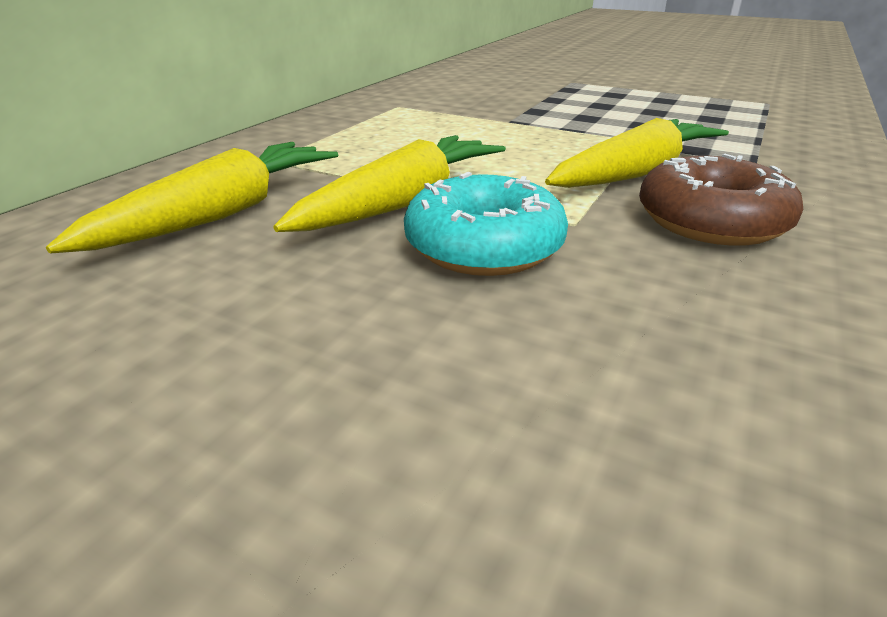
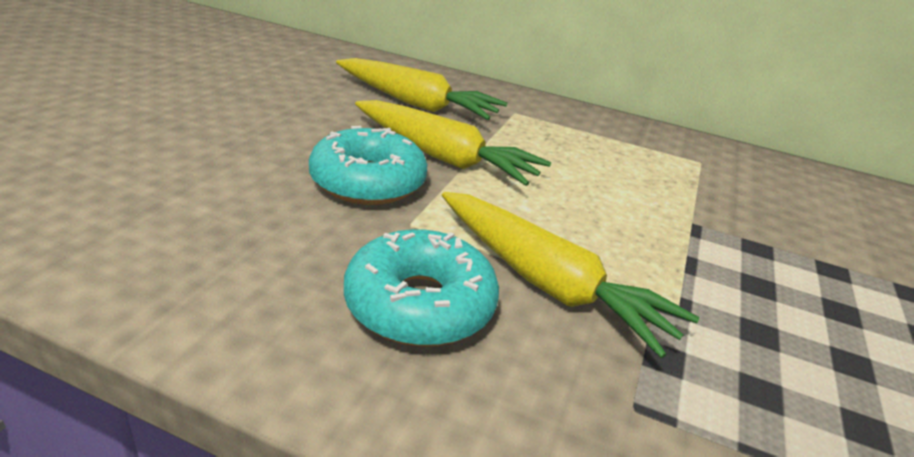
camera: 80 degrees right, 0 degrees up
(711, 221) = (419, 304): brown donut -> turquoise donut

